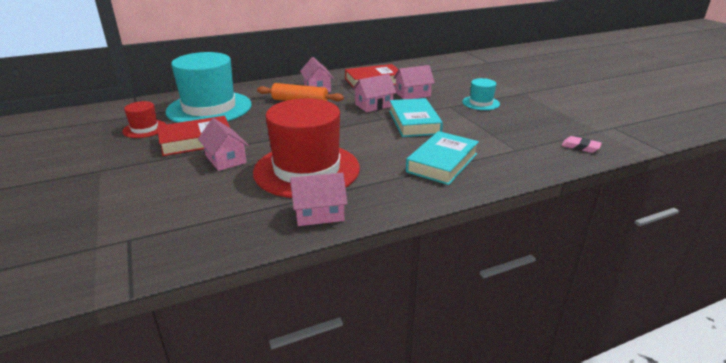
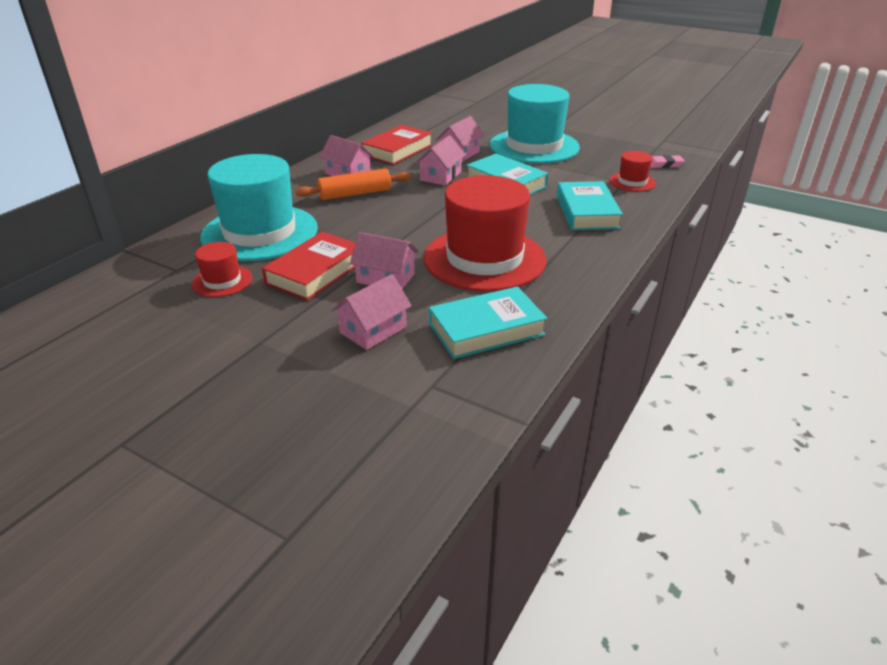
camera: 35 degrees left, 5 degrees up
(224, 218) = (486, 329): none -> turquoise book
(319, 213) = (560, 291): pink house -> pink house (373, 330)
(481, 103) = (534, 146): turquoise hat -> turquoise hat, size x2.19
(524, 152) = (632, 182): none -> red hat

